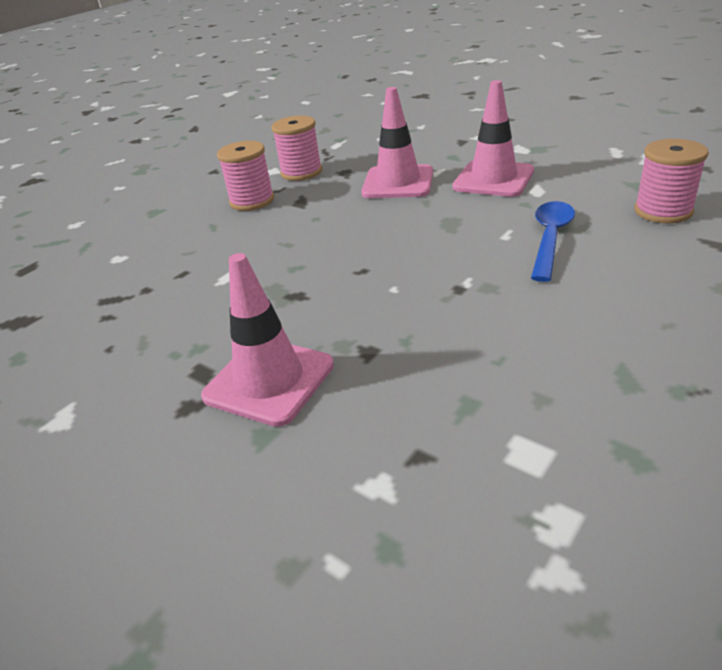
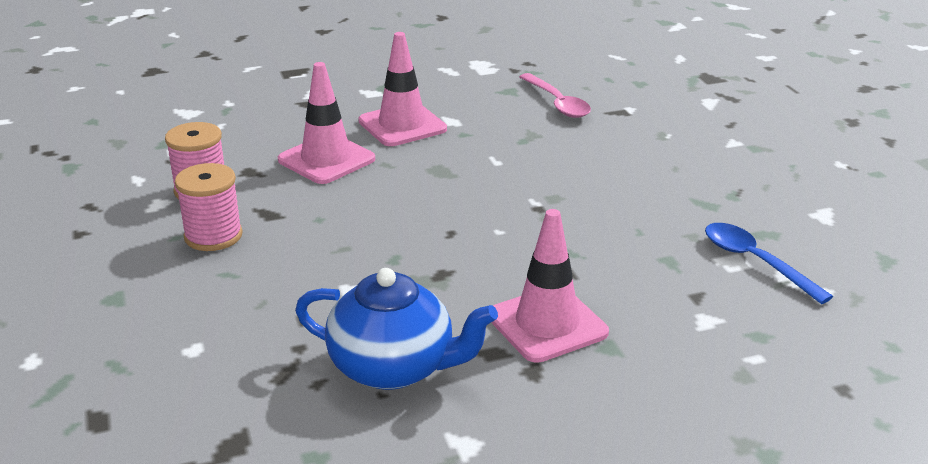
camera: 60 degrees left, 5 degrees down
(146, 337) = (394, 368): none -> blue teapot
(550, 239) = (528, 150): blue spoon -> blue spoon (755, 262)
(663, 211) = (557, 103): pink spool -> pink spoon

